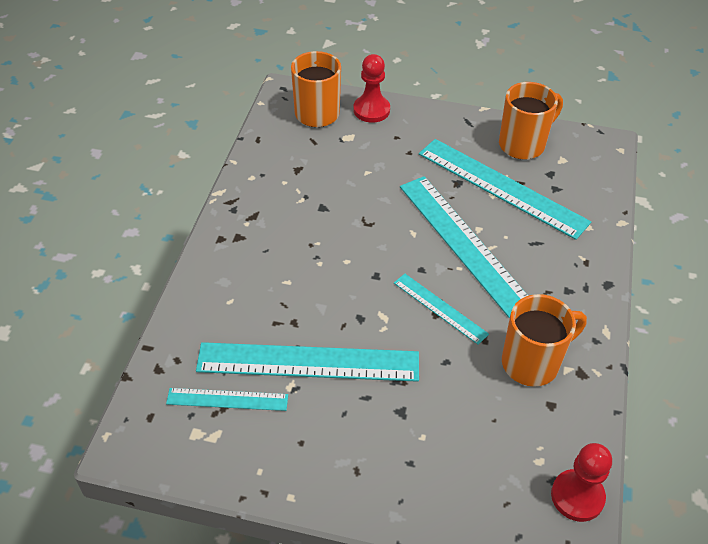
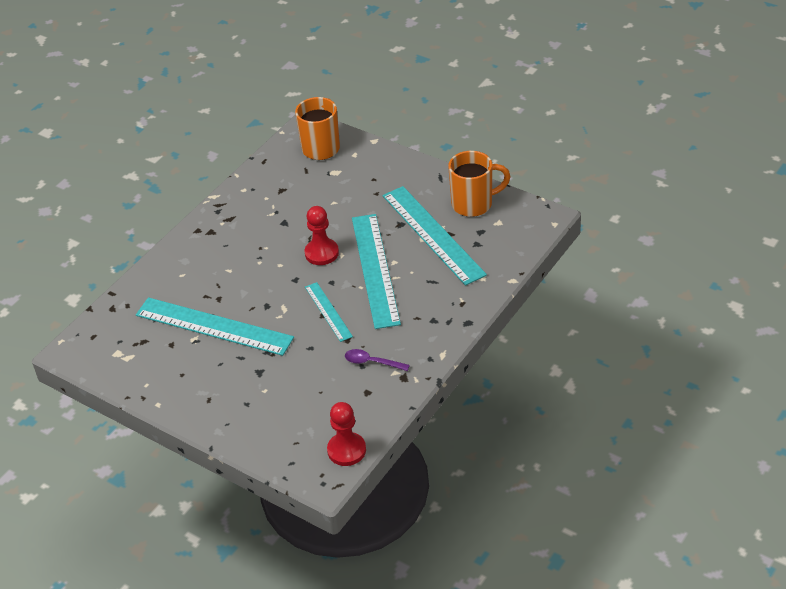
camera: 25 degrees right, 5 degrees down
(227, 399) = (147, 337): turquoise ruler -> none
(371, 110) = (366, 153): red pawn -> red pawn (321, 253)
(532, 362) = (372, 362): orange mug -> purple spoon

